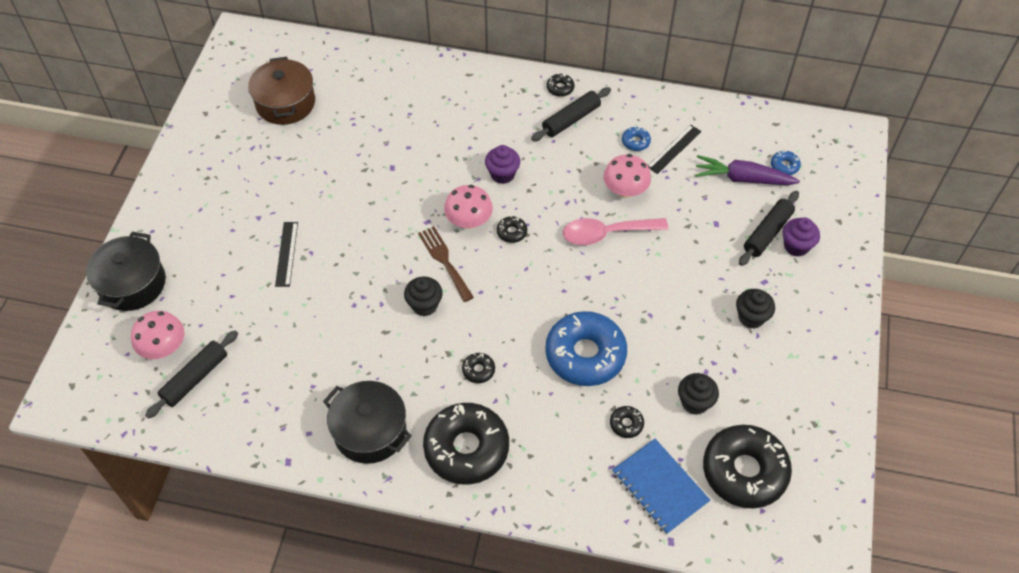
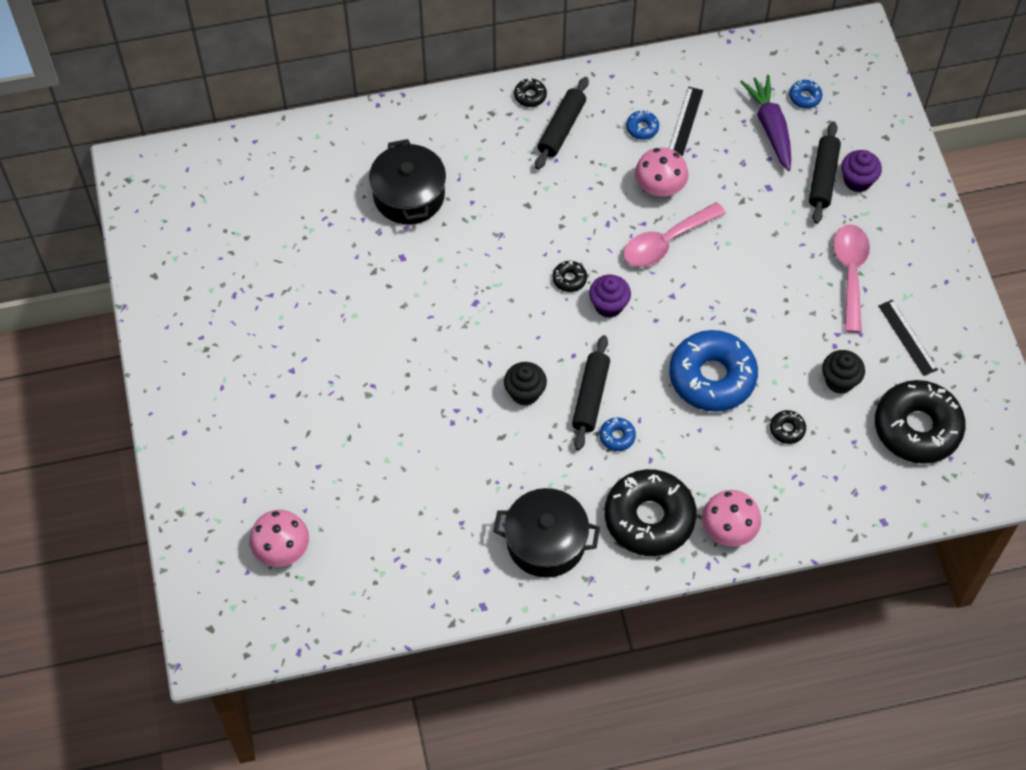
camera: 25 degrees left, 5 degrees up
(132, 284) = (202, 497): black pot -> black pot (409, 195)
(195, 378) = (336, 566): black rolling pin -> black rolling pin (590, 397)
(285, 103) = (238, 229): brown pot -> none
(286, 254) = (348, 397): black ruler -> black ruler (907, 337)
(444, 261) = (518, 338): brown fork -> none
(469, 221) = (518, 284): pink mushroom -> pink mushroom (728, 529)
(478, 370) = (617, 436): black donut -> blue donut
(502, 174) = (524, 219): purple cupcake -> purple cupcake (608, 305)
(659, 487) = (848, 476): blue notebook -> none
(742, 178) = (770, 127): purple carrot -> purple carrot turned 90 degrees clockwise
(751, 317) = (850, 273): black cupcake -> pink spoon

